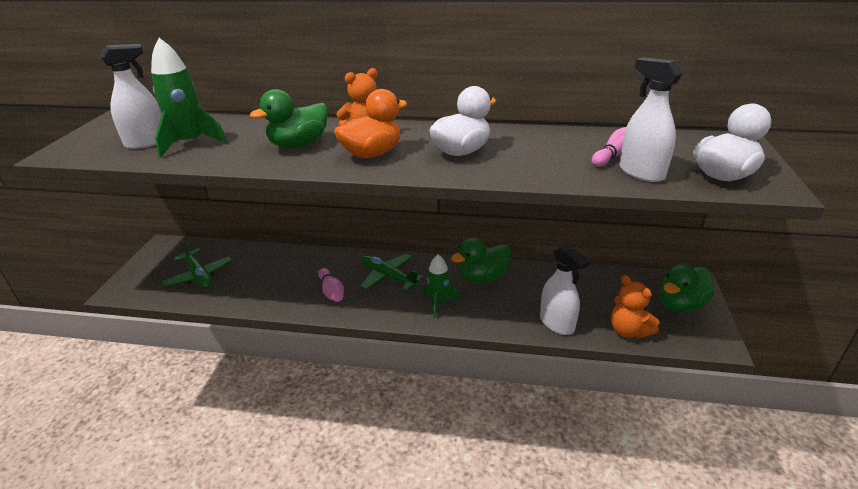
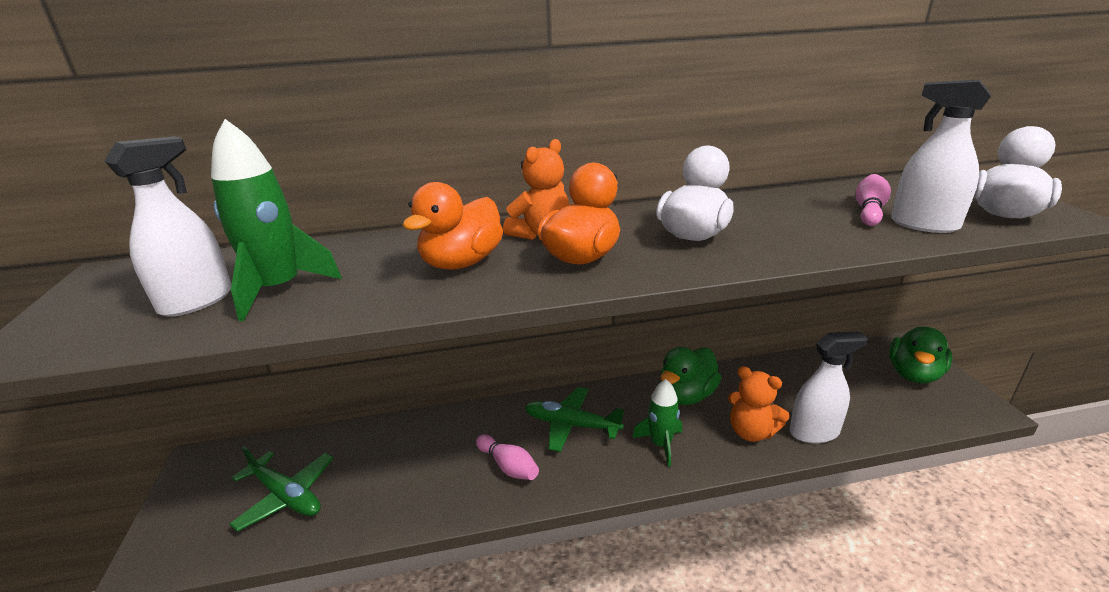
camera: 20 degrees left, 5 degrees down
(299, 145) = (462, 263): green duck -> orange duck
(557, 324) = (814, 432): white spray bottle -> white spray bottle turned 45 degrees counterclockwise
(628, 330) = (892, 419): orange teddy bear -> orange teddy bear (751, 432)

